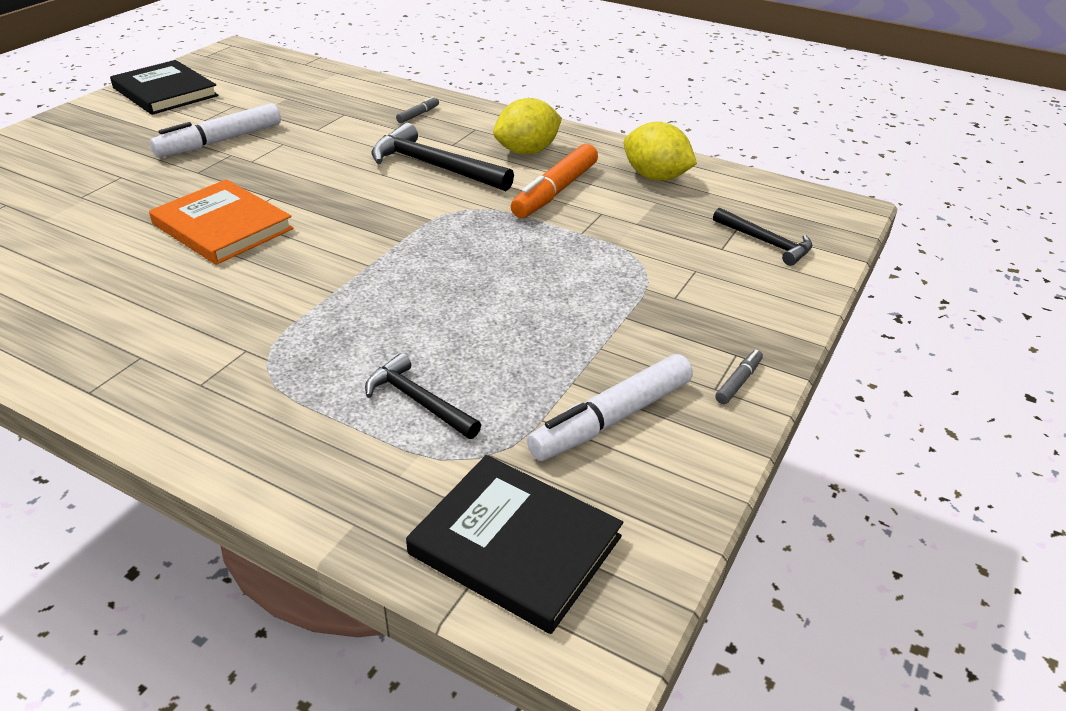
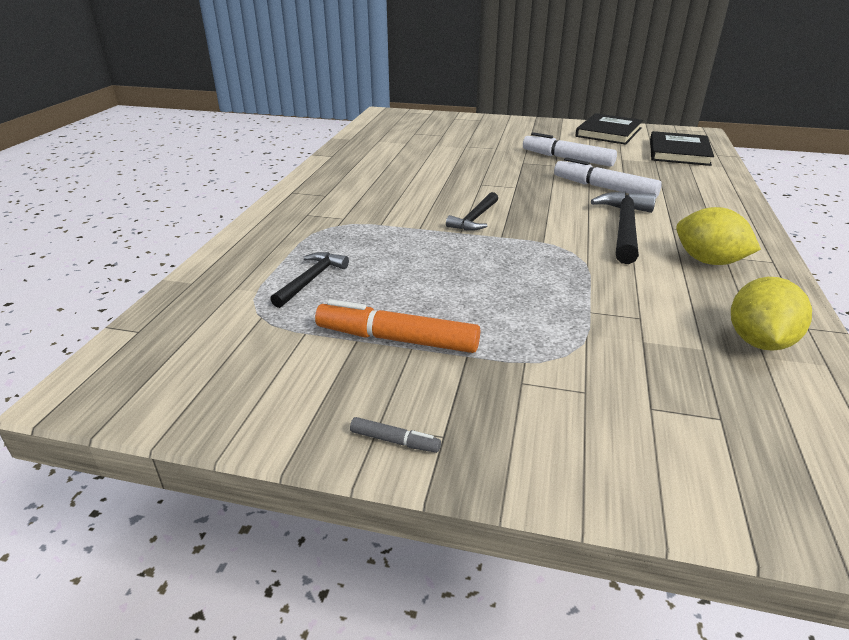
camera: 75 degrees right, 5 degrees down
(222, 226) = (467, 183): orange book -> none
(418, 115) = (702, 205): grey marker -> none
(515, 545) = (168, 342): black book -> black book (678, 152)
(555, 191) = (651, 287): orange marker -> orange marker (397, 339)
(611, 419) = (313, 366): white marker -> white marker (604, 188)
(766, 242) = (701, 445): black hammer -> black hammer (475, 219)

